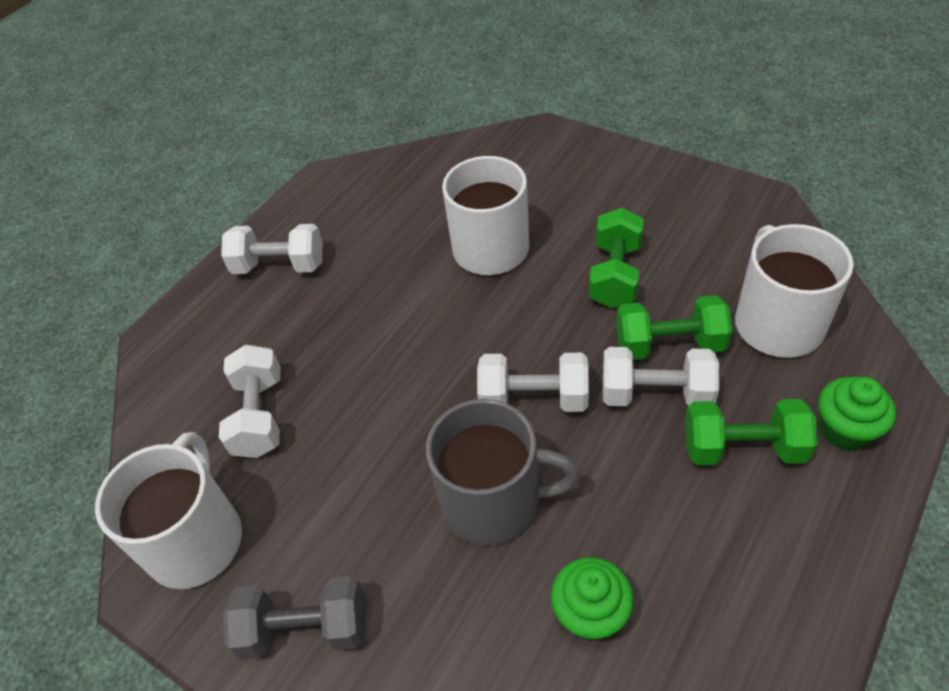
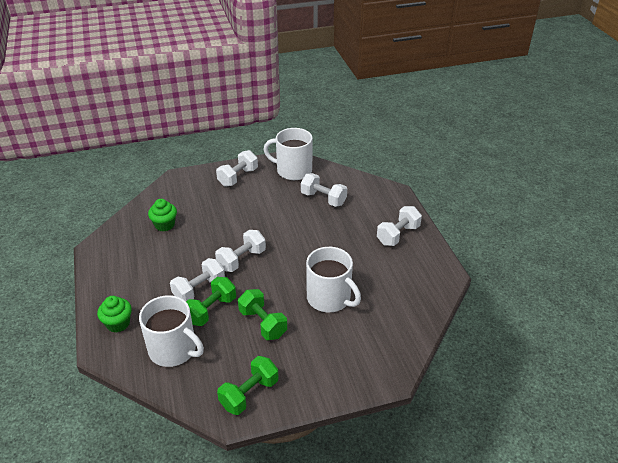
camera: 125 degrees right, 10 degrees down
(196, 539) = (293, 170): white mug -> white mug turned 150 degrees clockwise
(305, 629) = (238, 177): grey dumbbell -> white dumbbell
(493, 501) = (221, 228): grey mug -> none
(743, 448) = (152, 293): green dumbbell -> green dumbbell (249, 394)

